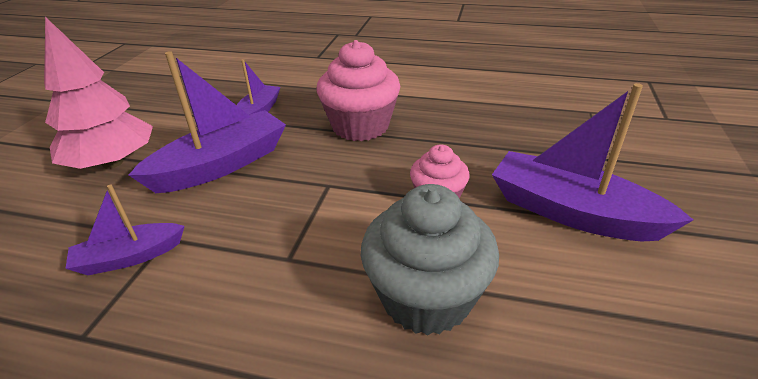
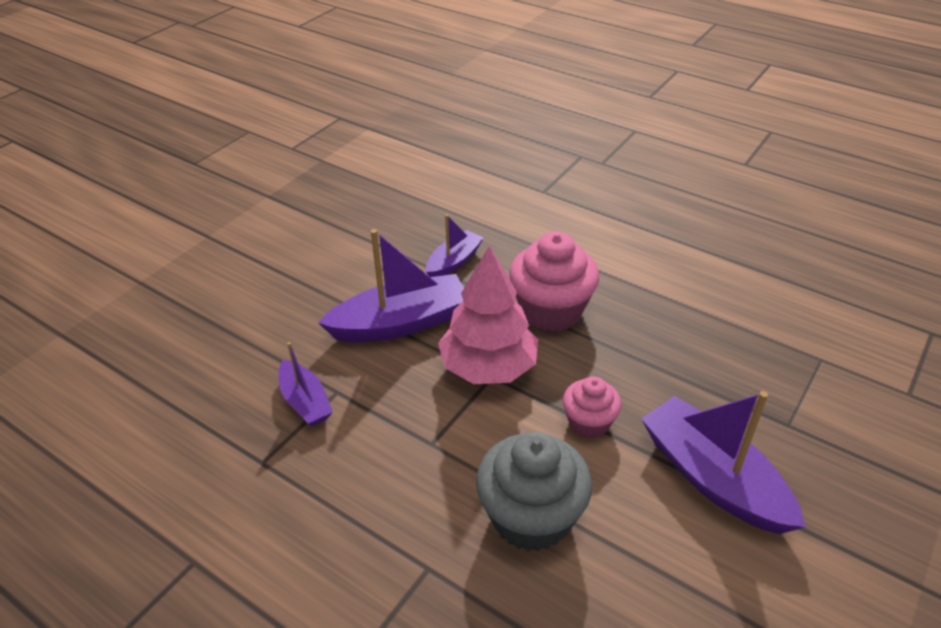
camera: 20 degrees right, 5 degrees up
(112, 163) = (305, 293): pink tree -> pink tree (488, 367)
(129, 257) = (305, 402): purple boat -> purple boat turned 120 degrees counterclockwise

